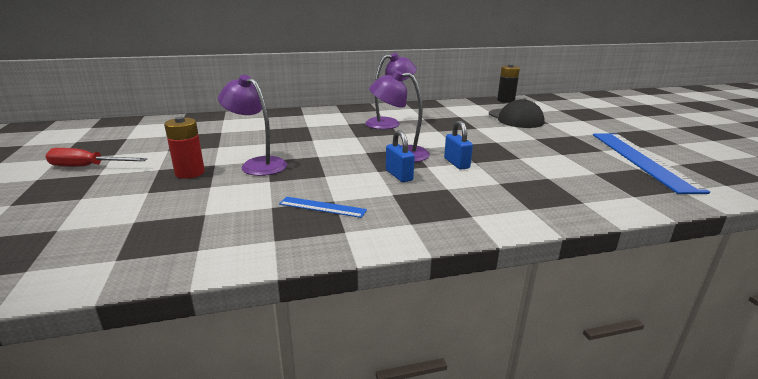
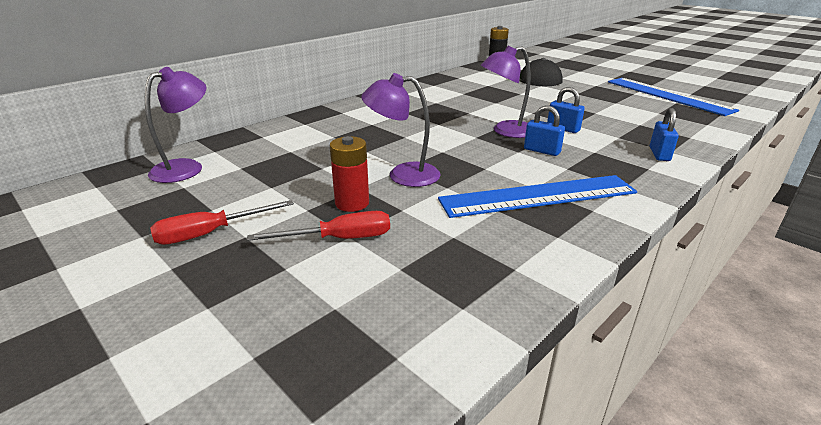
camera: 30 degrees left, 5 degrees up
(139, 192) = (339, 239): none -> red screwdriver
(322, 207) = (538, 196): blue ruler -> blue ruler, size x2.20
(389, 123) = (442, 104): purple lamp -> purple lamp (186, 167)
(511, 207) = (659, 154): none -> blue padlock

